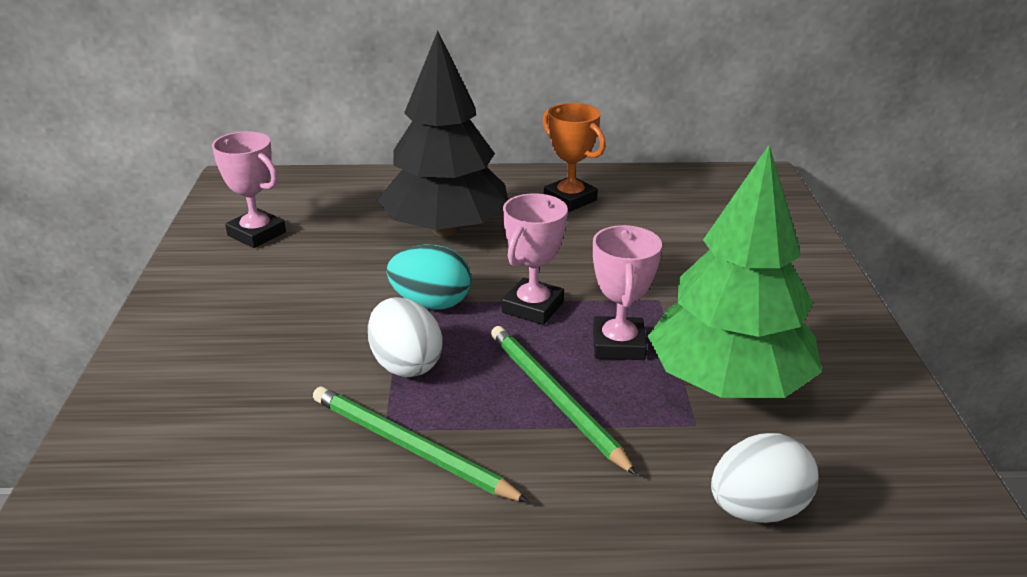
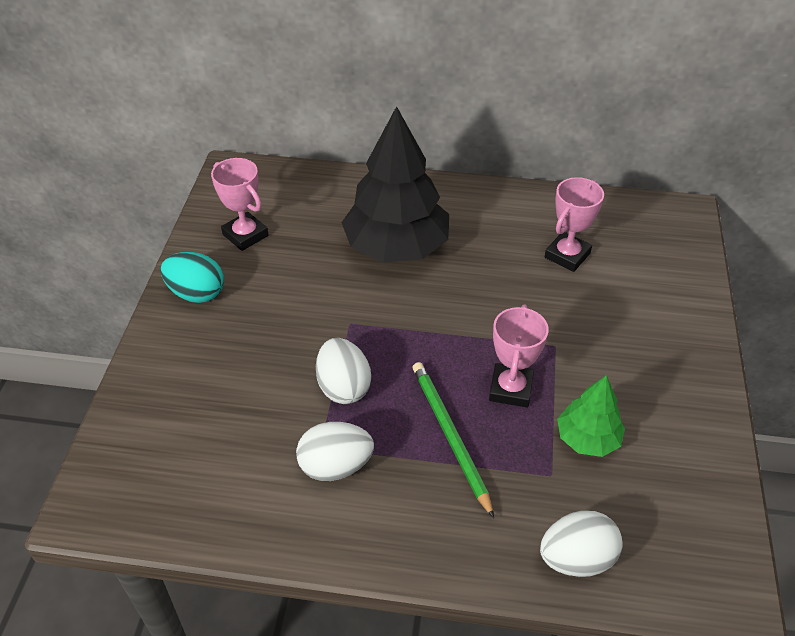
camera: 10 degrees right, 15 degrees up
(410, 447) = (335, 466): green pencil -> white egg
(431, 303) = (372, 327): turquoise egg -> turquoise egg (196, 293)
(533, 307) = (451, 341): pink trophy -> pink trophy (567, 255)
(570, 199) = (507, 223): orange trophy -> none
(728, 382) = (587, 438): green tree -> green tree, size x0.51

